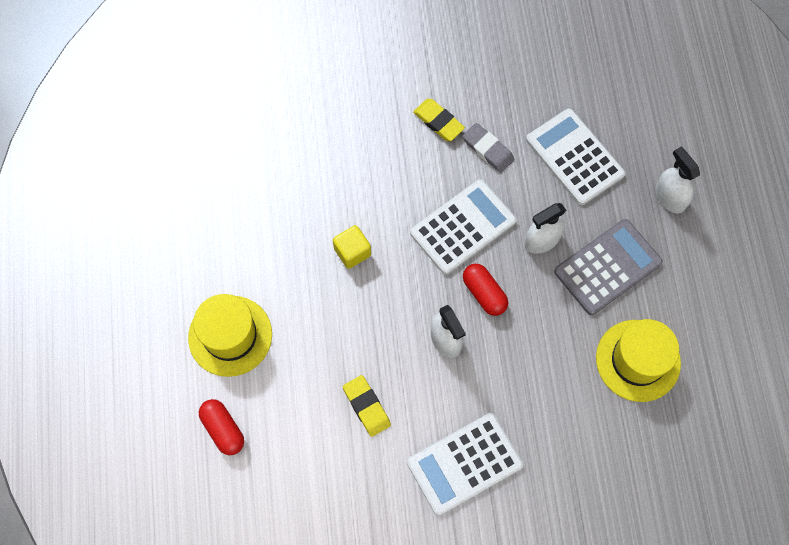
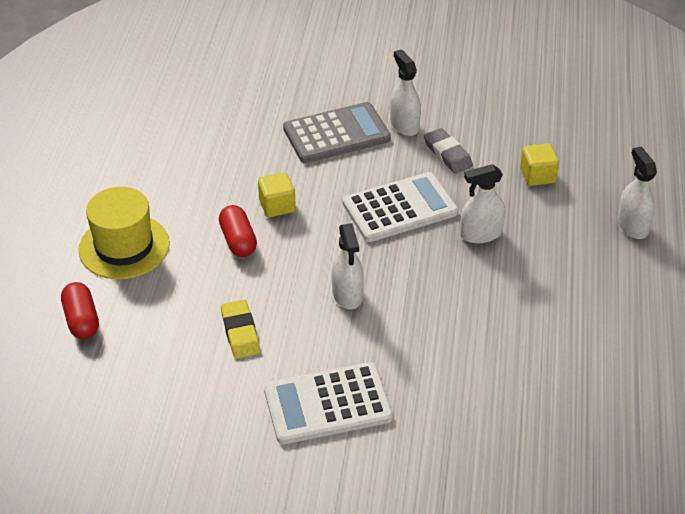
camera: 15 degrees right, 25 degrees down
(438, 122) = (404, 125): yellow eraser -> white spray bottle
(484, 293) = (403, 264): red capsule -> red capsule (238, 241)
(574, 157) = (537, 176): white calculator -> yellow cube
(607, 267) = (546, 269): grey calculator -> grey calculator (336, 134)
(638, 360) = (556, 354): yellow hat -> none

